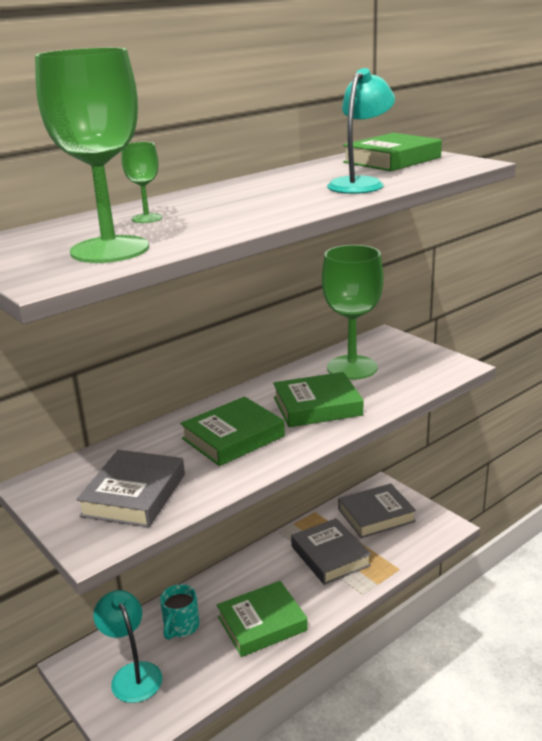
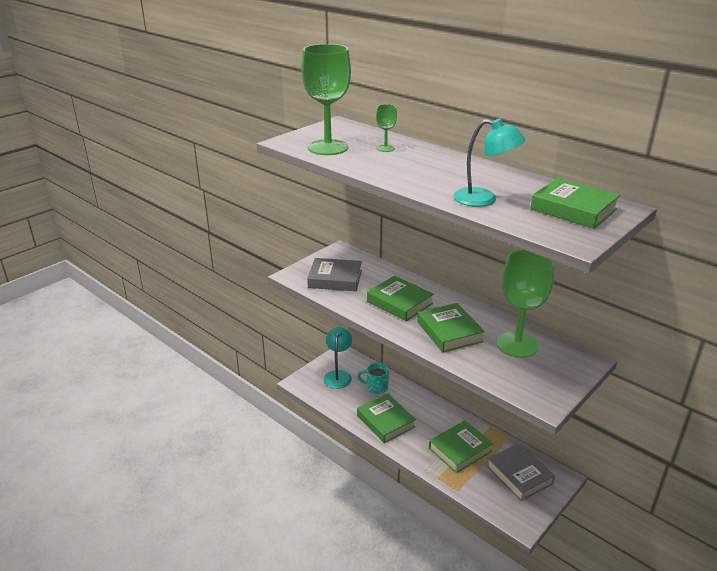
camera: 80 degrees right, 5 degrees up
(132, 674) = (338, 375): turquoise lamp -> turquoise lamp turned 45 degrees counterclockwise
(330, 556) = (460, 449): grey book -> green book

